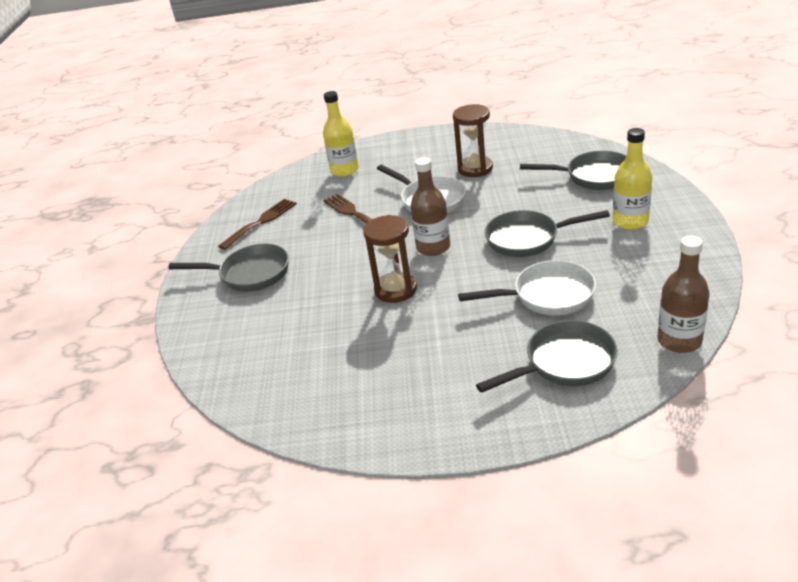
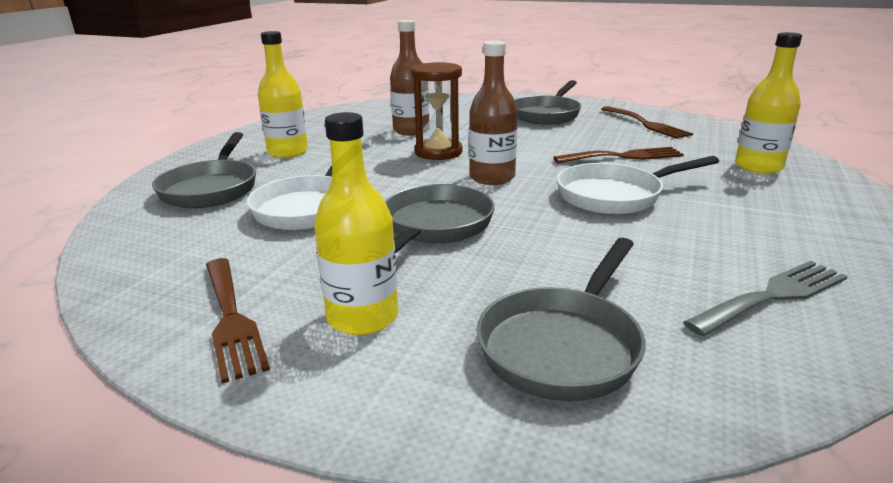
camera: 110 degrees right, 10 degrees down
(454, 374) = (288, 152): none -> yellow bottle
(475, 168) = (699, 244): brown hourglass -> none
(510, 149) = (773, 296): none -> grey fork
(674, 252) = (231, 319): none -> brown fork
(679, 341) = (112, 247): brown bottle -> brown bottle (411, 131)

